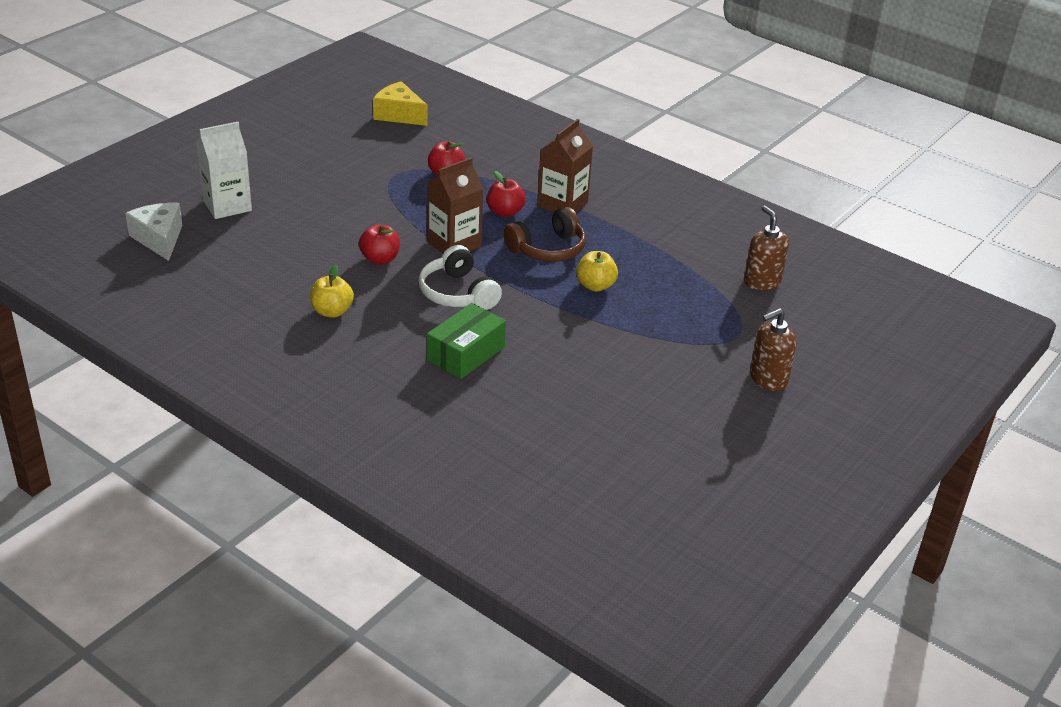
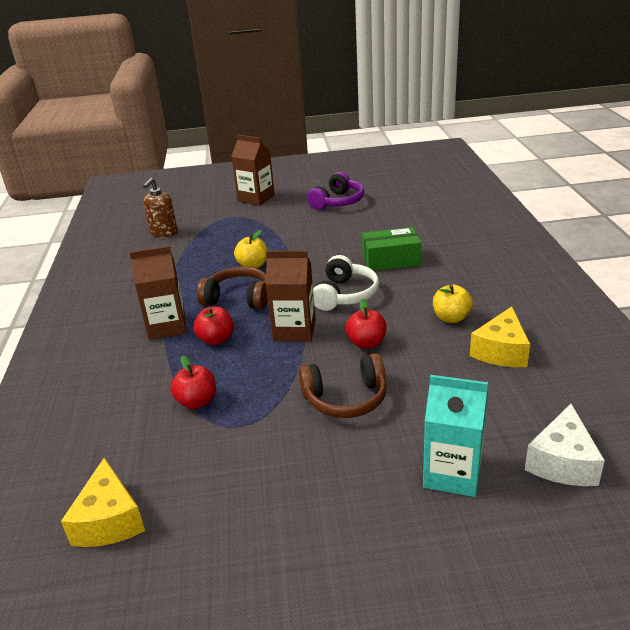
camera: 130 degrees left, 5 degrees down
(227, 205) = (452, 473): white carton -> turquoise carton
(260, 298) = (501, 351): none -> yellow cheese
(345, 216) = (346, 398): none -> brown headphones
(656, 421) = (338, 202): none -> purple headphones
(768, 379) = (256, 198): brown soap dispenser -> brown carton

